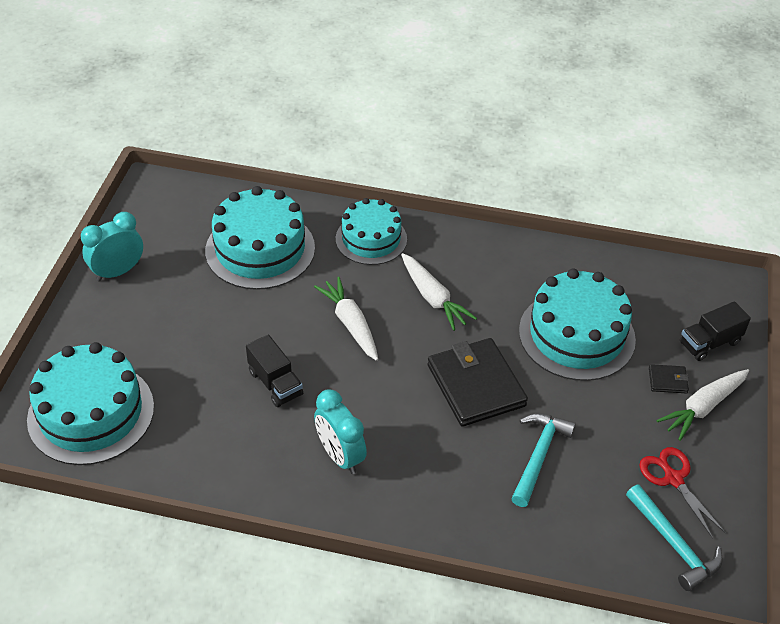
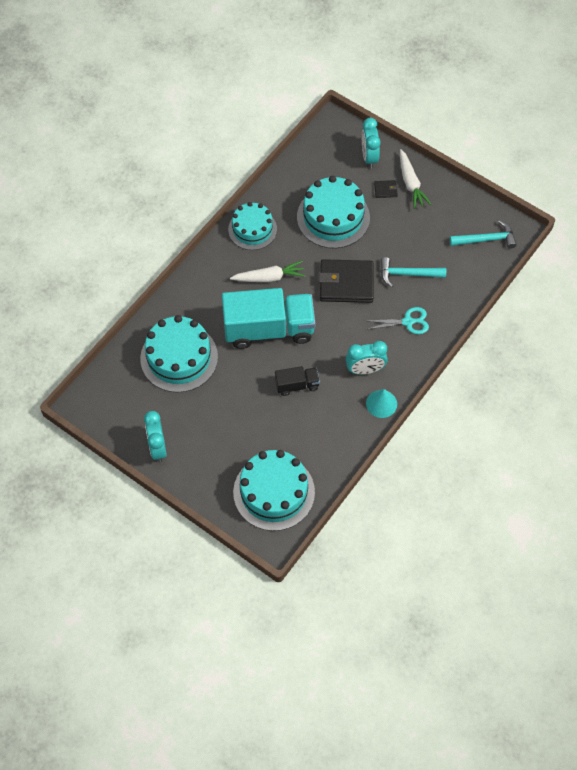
camera: 65 degrees left, 15 degrees up
(291, 496) = (381, 403): none -> turquoise cone
(350, 324) = (269, 329): white carrot -> turquoise truck
(371, 239) = (202, 291): turquoise cake -> turquoise cake (252, 229)
(453, 484) = (408, 322): none -> turquoise scissors
(538, 456) = (408, 274): turquoise hammer -> turquoise hammer turned 45 degrees counterclockwise
(667, 380) = (385, 190): black wallet -> black wallet turned 60 degrees clockwise
(673, 478) = (448, 220): red scissors -> none
(709, 343) = (369, 157): black truck -> turquoise clock

